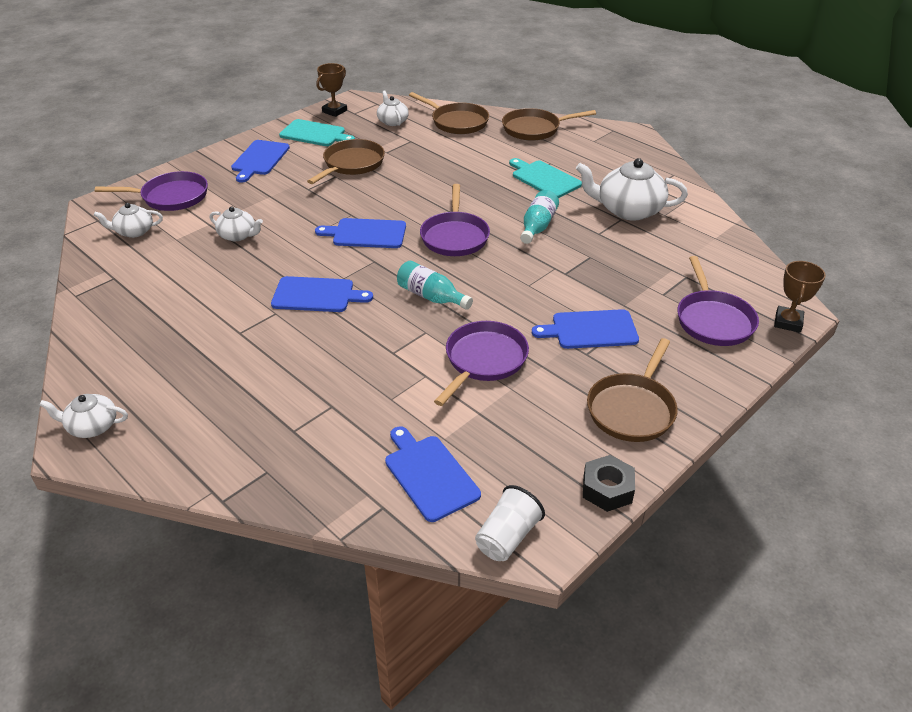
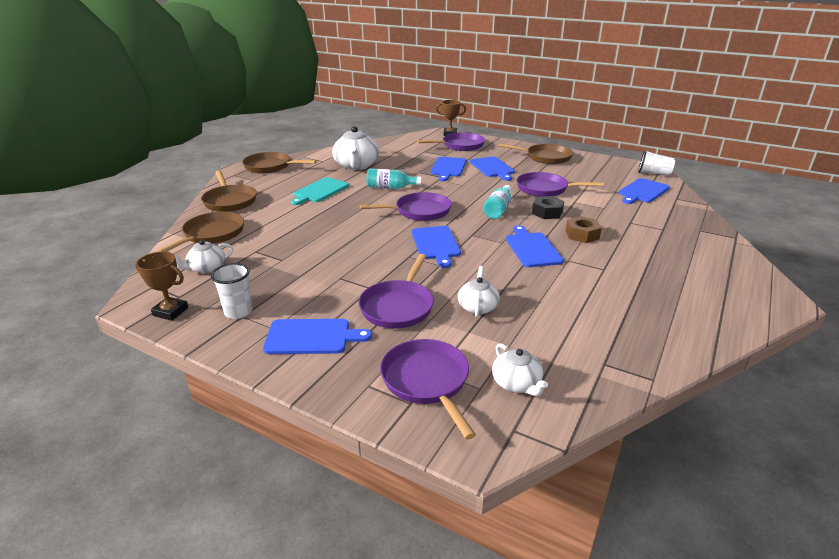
camera: 105 degrees left, 10 degrees down
(92, 426) = (760, 301): white teapot -> none
(270, 198) = (398, 306): none -> purple pan
(315, 134) = (238, 312): turquoise cutting board -> white cup
(324, 345) = (582, 235): none -> brown nut
(352, 164) = (312, 274): brown pan -> brown pan (270, 167)
(601, 285) = (448, 168): none -> blue cutting board
(607, 489) = (601, 159): black nut -> black nut (547, 212)

